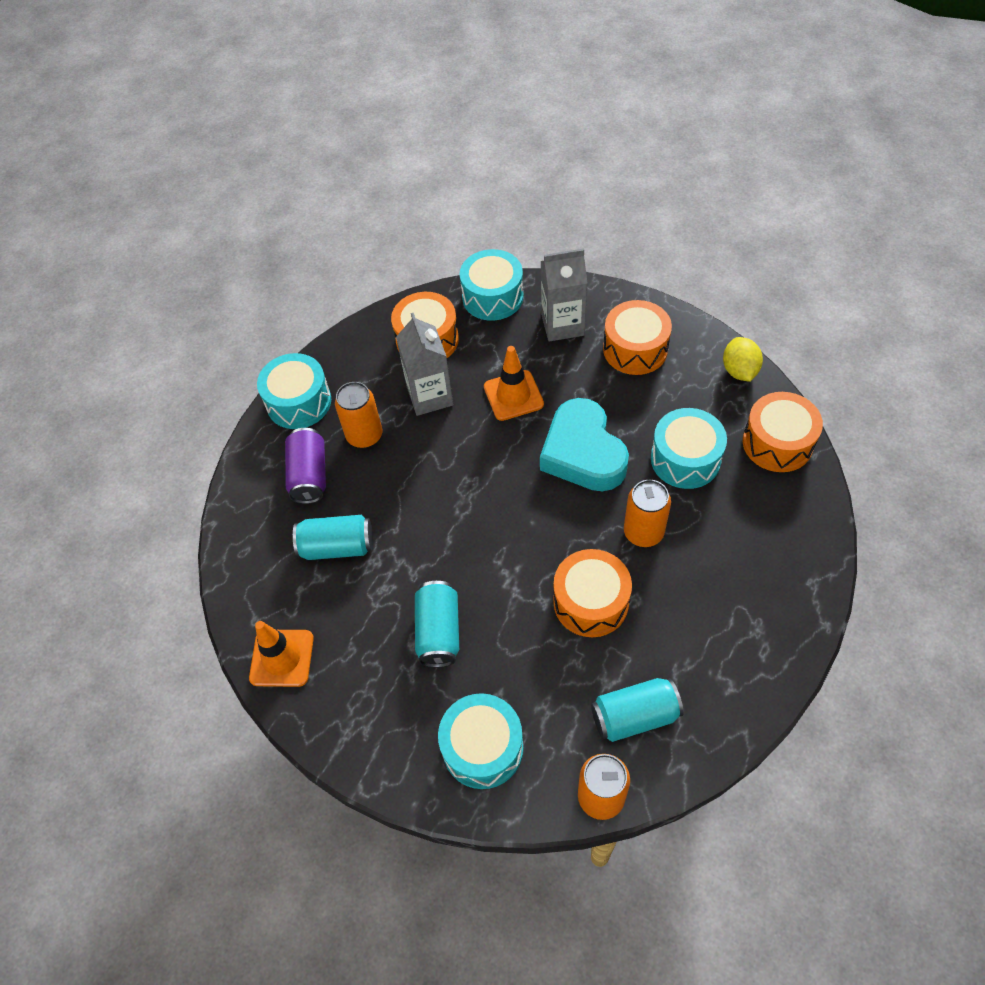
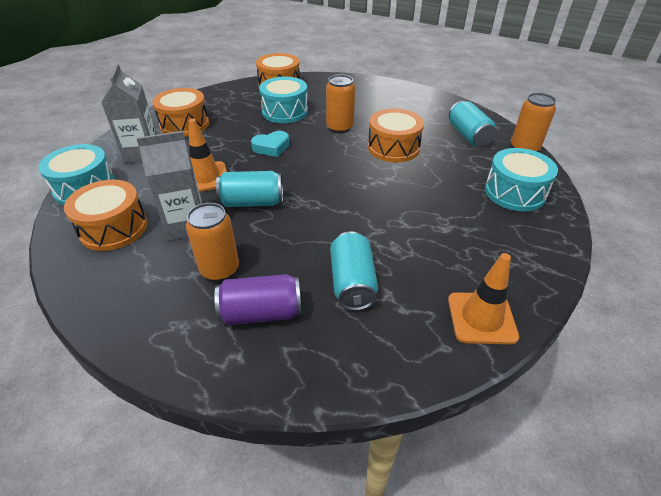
camera: 95 degrees left, 15 degrees down
(299, 402) = (151, 332): turquoise drum -> none
(438, 631) = (430, 215): turquoise can -> turquoise can (252, 202)
(583, 453) = (271, 147): turquoise heart -> turquoise heart, size x0.51
(739, 371) = (221, 92): yellow lemon -> none

